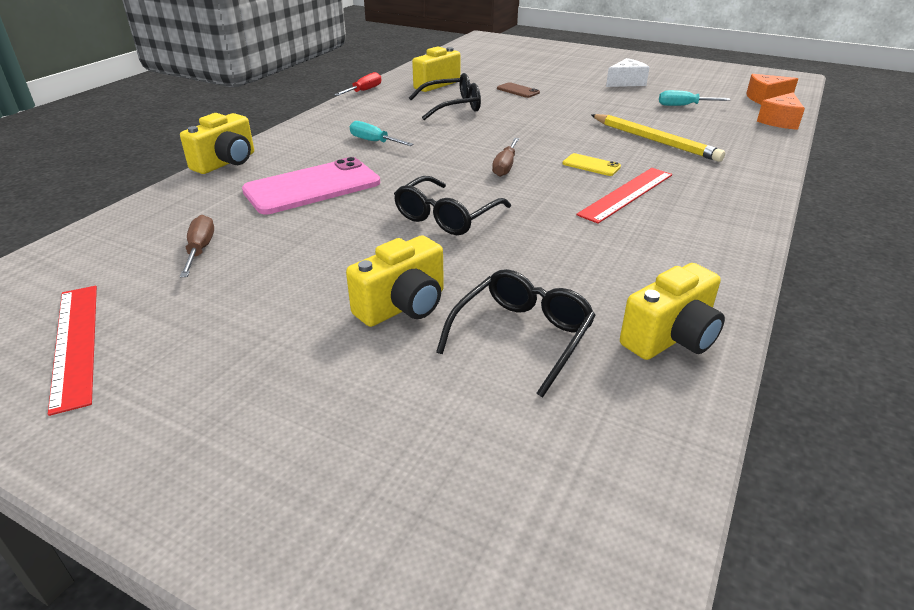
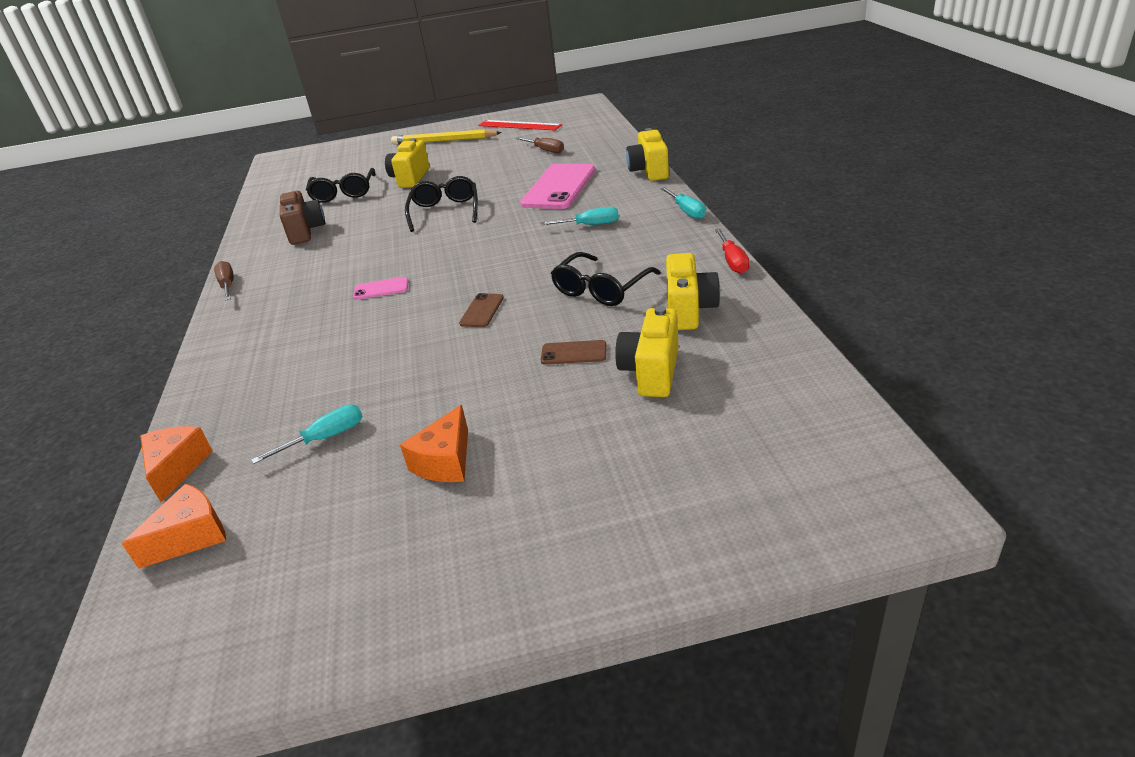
camera: 145 degrees right, 0 degrees up
(304, 122) = (686, 211): none -> turquoise screwdriver
(505, 166) = (452, 256): brown screwdriver -> brown screwdriver (228, 285)
(536, 123) = (482, 311): none -> brown phone
(591, 165) = (381, 289): yellow phone -> pink phone
(626, 82) = (445, 461): white cheese -> orange cheese
(626, 194) = (334, 277): red ruler -> none
(627, 277) = (305, 231): none -> brown camera
(654, 141) = (337, 347): yellow pencil -> yellow pencil (444, 141)
(671, 338) = (271, 219): yellow camera -> yellow camera (651, 372)

